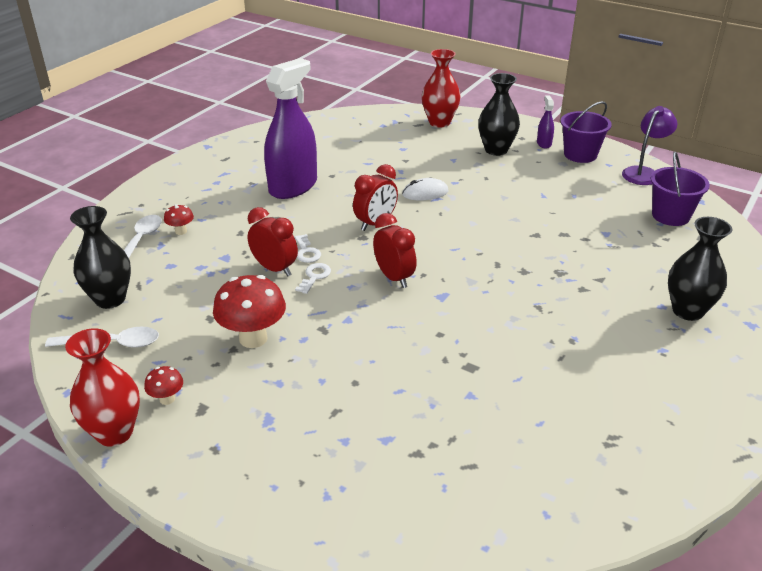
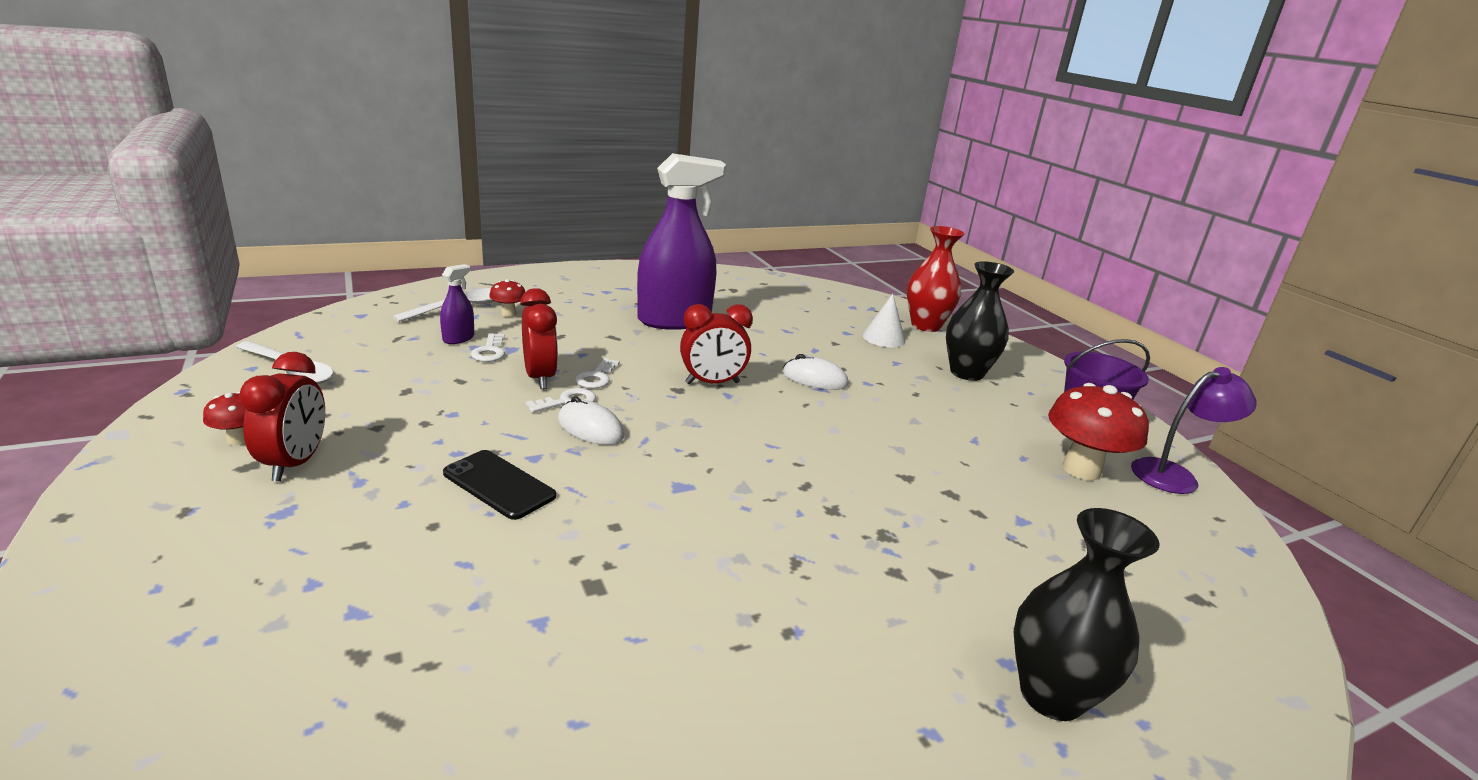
camera: 30 degrees right, 10 degrees down
(110, 299) = (355, 337): black vase -> none
(114, 433) = (144, 444): red vase -> none
(215, 265) = (490, 351): none -> white key
(253, 338) = (411, 427): red mushroom -> red mushroom (1081, 470)
(351, 287) = (590, 428): none -> white mouse
(354, 344) = (499, 484): none -> black phone
(394, 277) = (653, 441): red clock -> red clock (295, 463)
(427, 143) = (883, 338): none -> white cone
(544, 143) = (1045, 389): purple spray bottle -> purple spray bottle (458, 338)
(670, 216) = (1166, 545): purple bucket -> none

